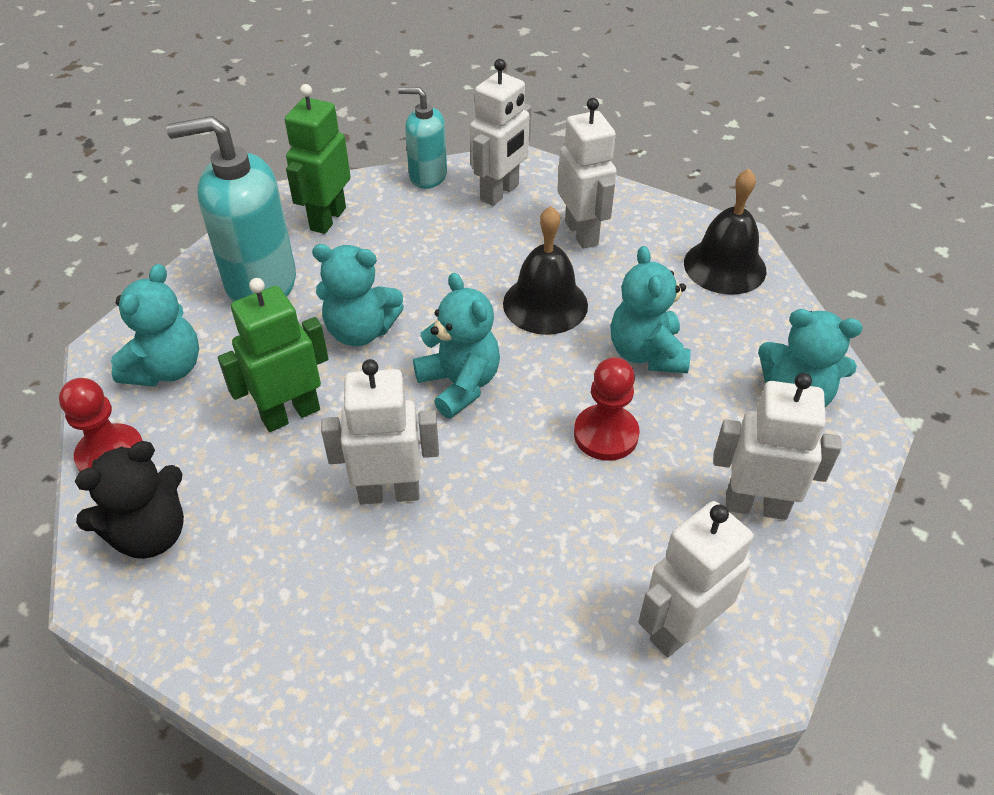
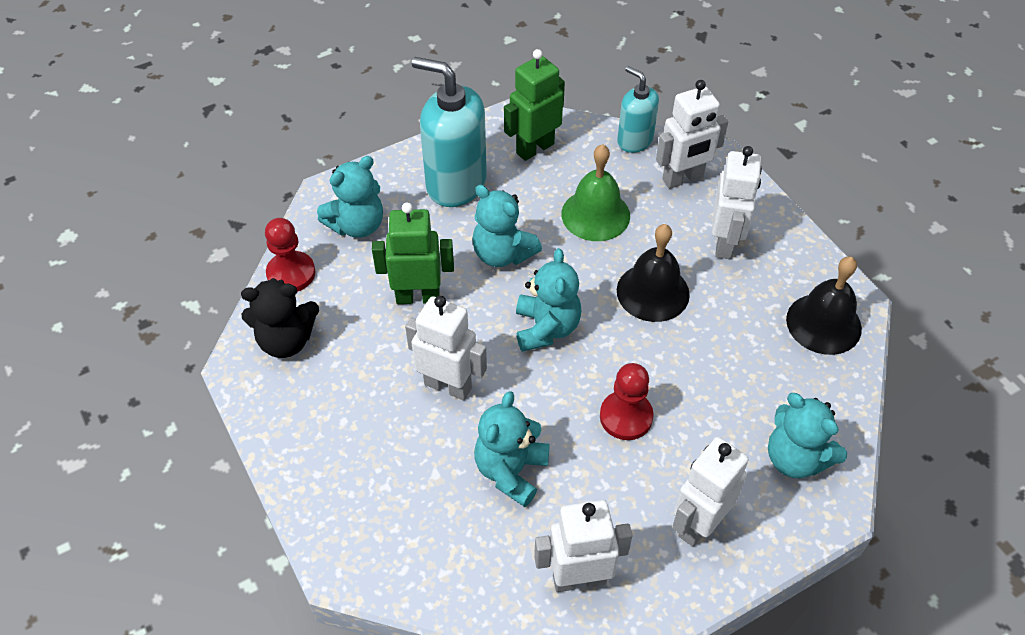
camera: 30 degrees right, 5 degrees up
(435, 256) = (595, 214): none -> green bell
(646, 353) = (703, 368): turquoise teddy bear -> turquoise teddy bear (511, 471)
(756, 505) = (698, 524): white robot -> white robot turned 90 degrees counterclockwise

